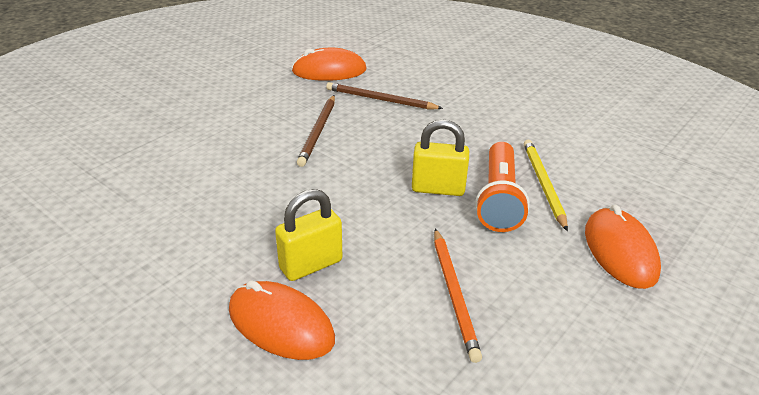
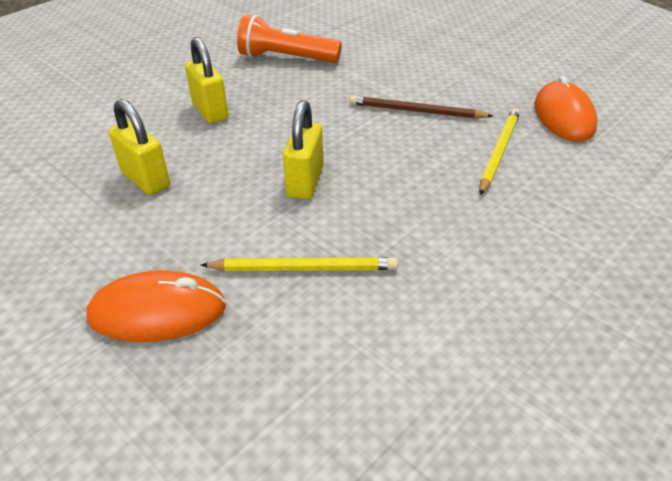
camera: 95 degrees right, 5 degrees up
(281, 324) = (152, 101): orange mouse -> none
(380, 100) = (499, 151): brown pencil -> yellow pencil
(454, 294) = (145, 179): orange pencil -> yellow padlock
(499, 199) = (279, 225): orange flashlight -> orange flashlight (286, 58)

